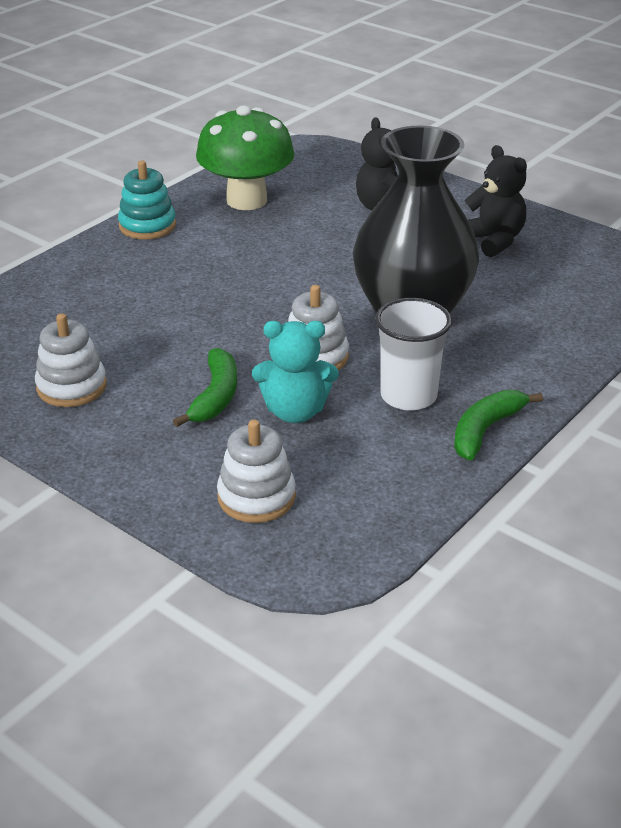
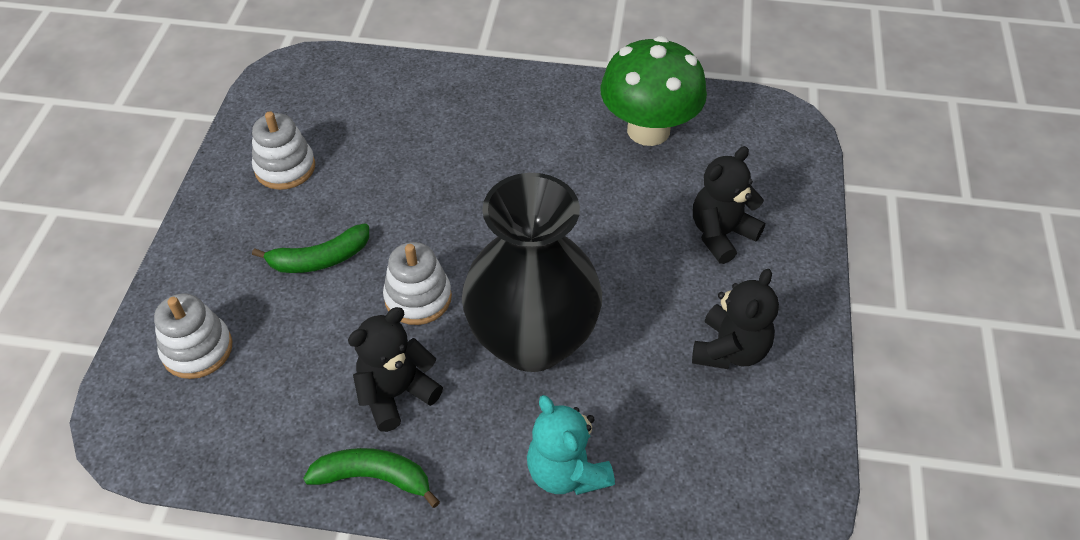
camera: 60 degrees right, 15 degrees up
(147, 226) = (550, 90): turquoise stacking toy -> none
(295, 411) = (327, 321): turquoise teddy bear -> turquoise teddy bear (566, 472)
(408, 396) = (396, 393): white cup -> black teddy bear

